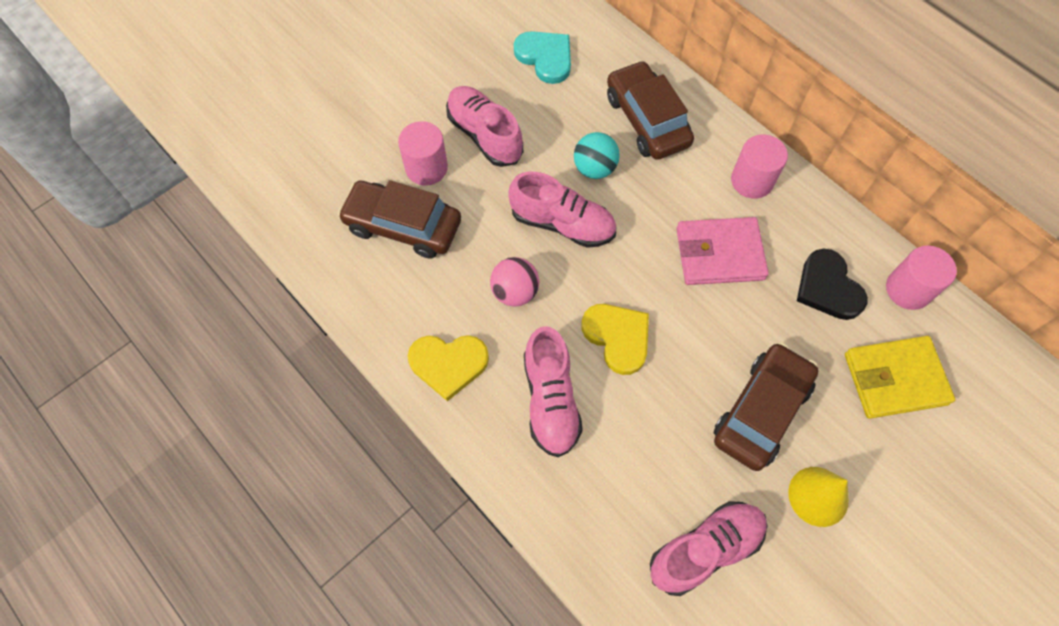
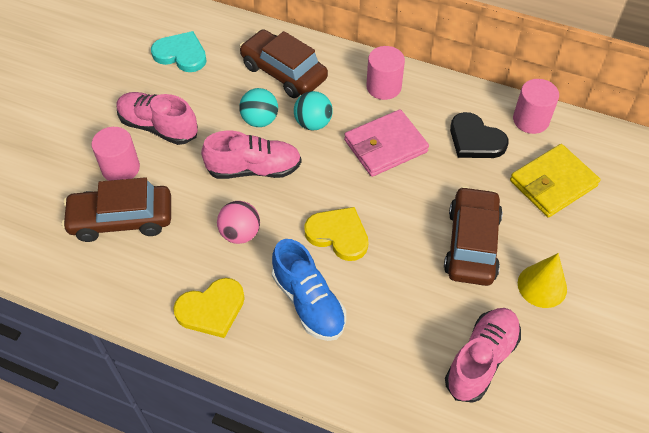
camera: 25 degrees left, 10 degrees down
(550, 400) = (308, 302): pink shoe -> blue shoe
(651, 194) = (313, 123): none -> turquoise ball

